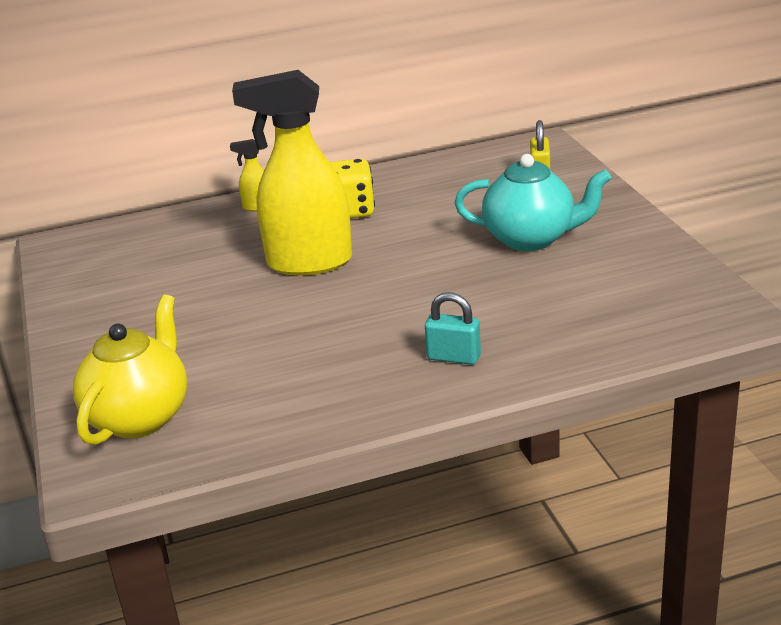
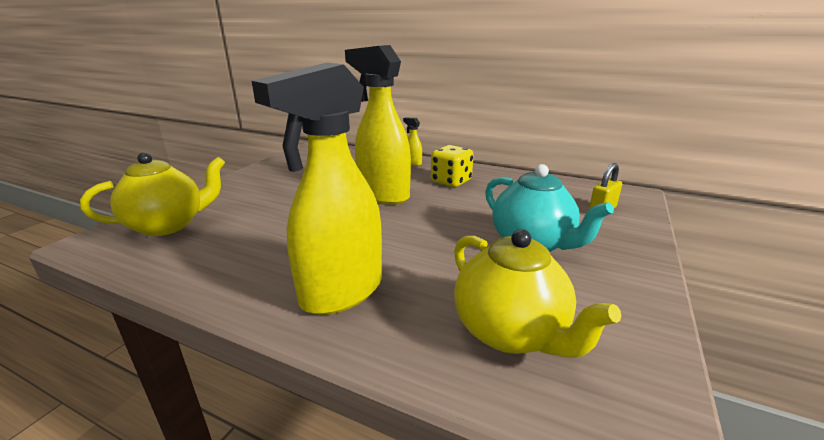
camera: 40 degrees right, 5 degrees down
(454, 357) = (341, 292): turquoise padlock -> yellow spray bottle
(610, 310) = (511, 333): none -> yellow teapot

